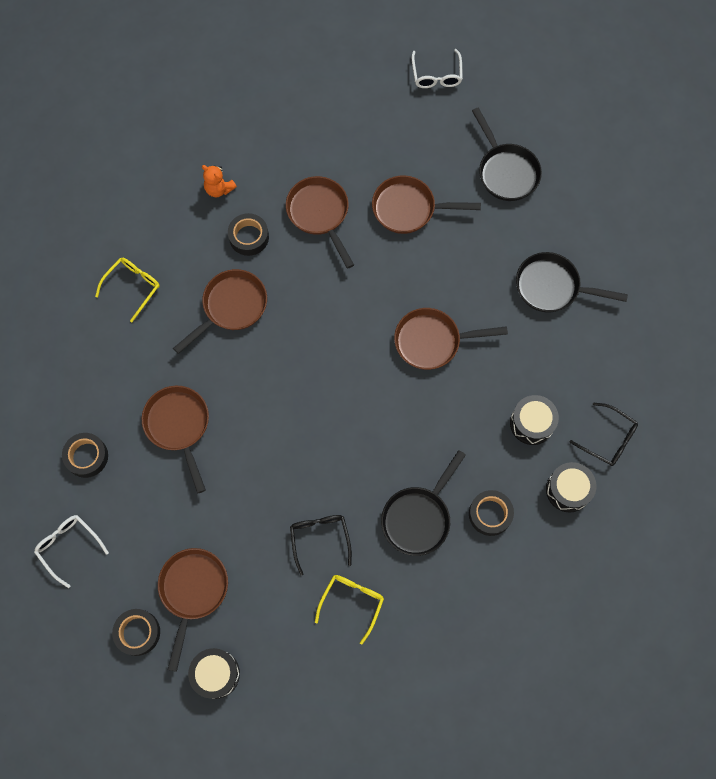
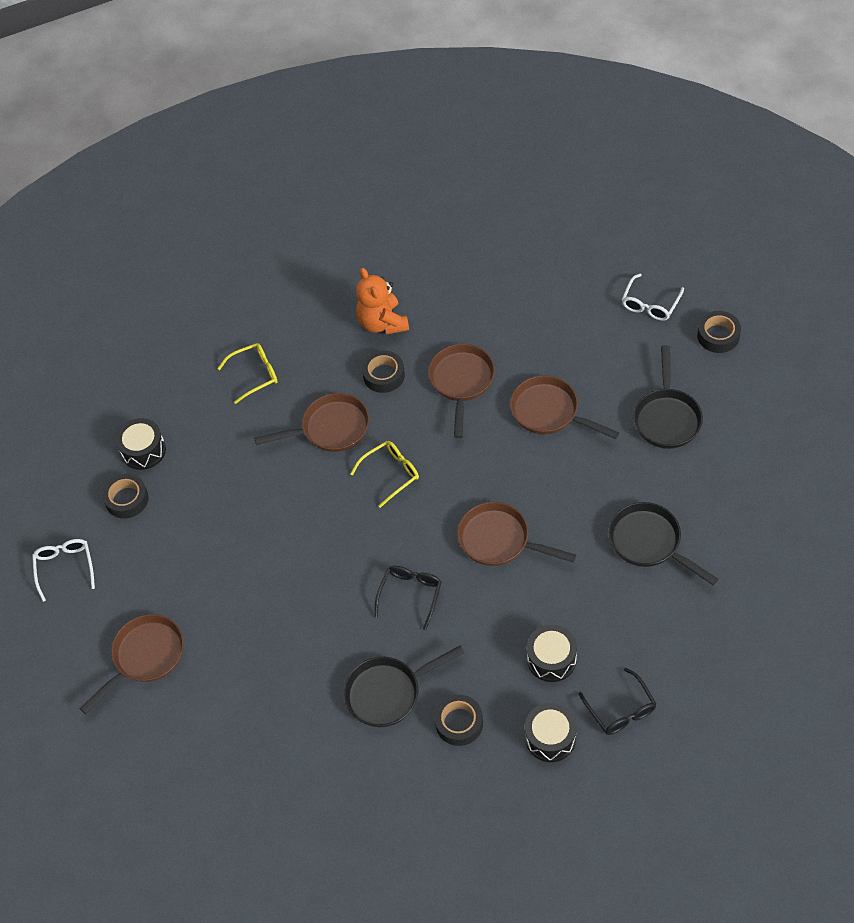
camera: 35 degrees right, 15 degrees down
(137, 632) = (76, 669): black tape -> black tape (718, 336)
(179, 426) = (221, 510): brown pan -> none
(216, 674) = (120, 739): black drum -> black drum (143, 450)
(219, 189) = (382, 323): orange teddy bear -> orange teddy bear, size x1.63
(320, 538) = (285, 666): black glasses -> black glasses (410, 594)
(352, 602) = (279, 738): yellow glasses -> yellow glasses (391, 474)

